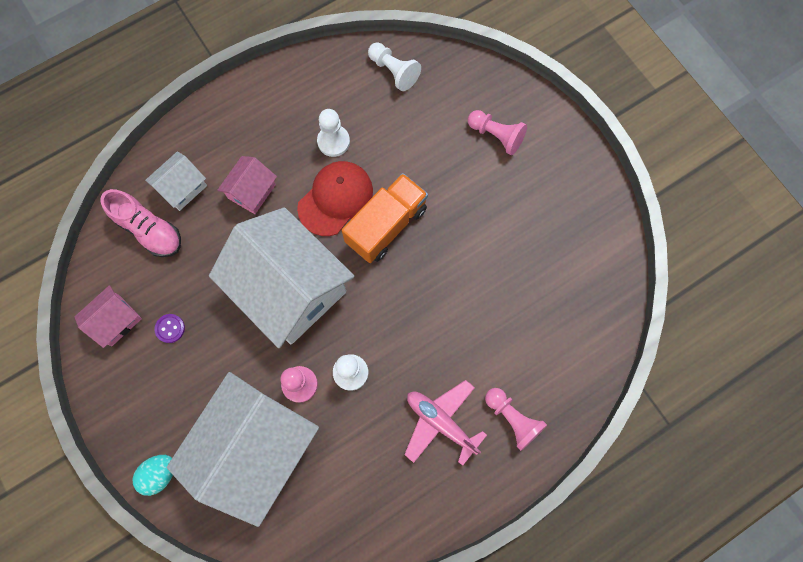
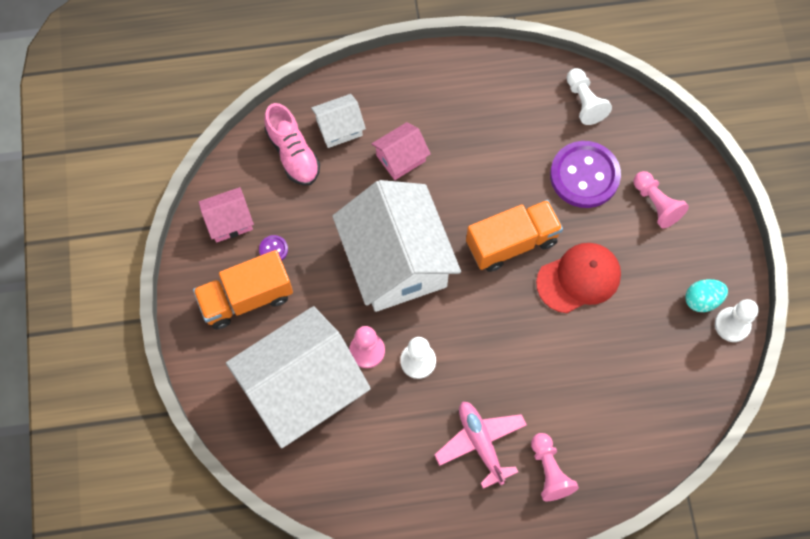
camera: 25 degrees right, 5 degrees down
(160, 474) = (209, 372): turquoise egg -> turquoise egg (702, 300)
(164, 386) = (246, 298): none -> orange truck
(333, 141) = (497, 144): white pawn -> white pawn (732, 325)
(335, 199) = (475, 198): red cap -> red cap (579, 278)
(423, 137) = (584, 176): none -> purple button

